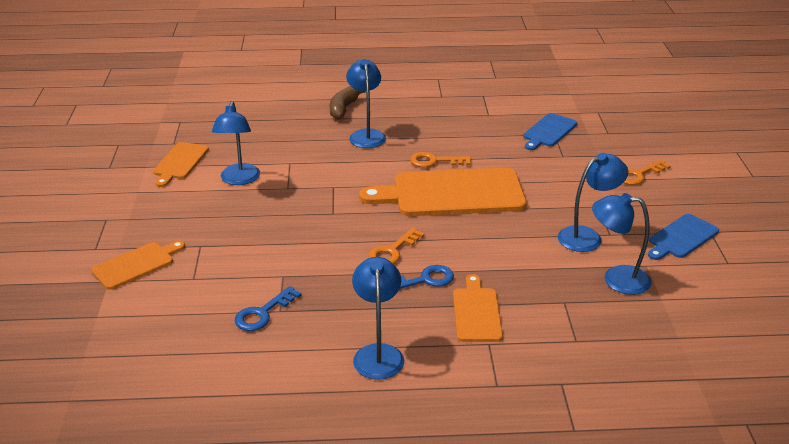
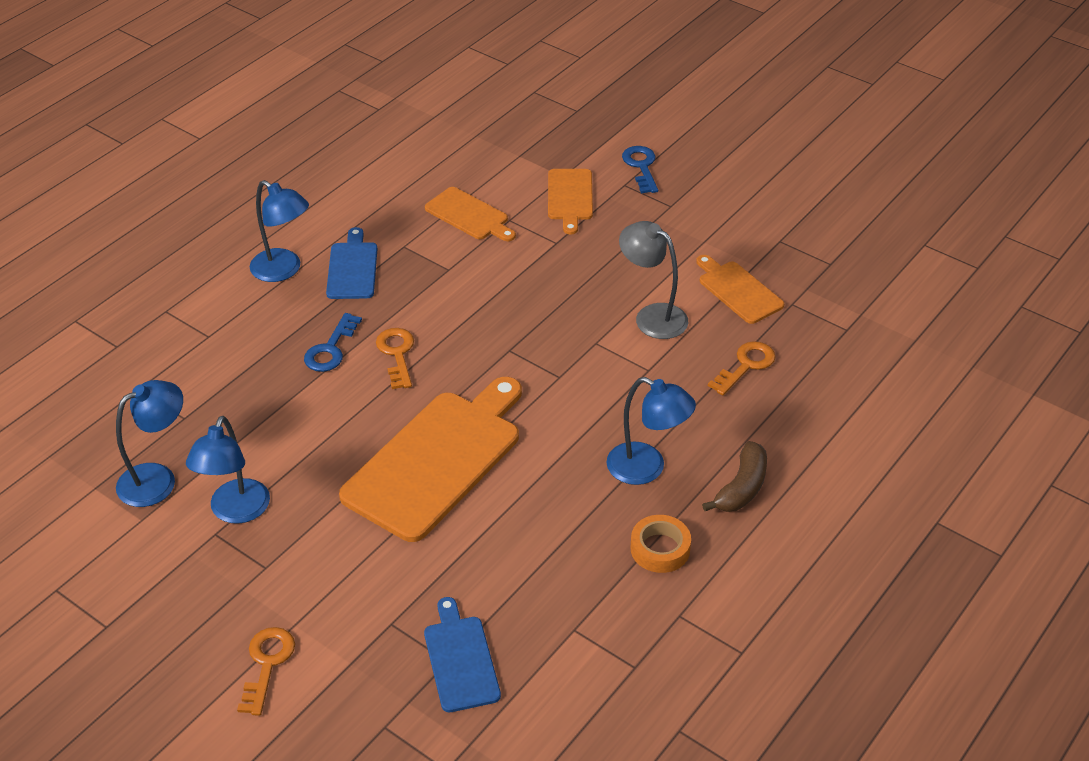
camera: 130 degrees right, 10 degrees up
(239, 180) = (652, 316): blue lamp -> grey lamp
(263, 313) = (412, 236): blue key -> blue key (641, 167)
(343, 109) = (741, 488): brown banana -> brown banana turned 60 degrees clockwise
(412, 113) = (660, 549): none -> orange tape
(435, 161) = (517, 491): orange key -> orange key (746, 366)
(476, 312) = (249, 353): orange cutting board -> orange cutting board (469, 215)
(681, 237) = (132, 589): blue cutting board -> blue cutting board (352, 268)

